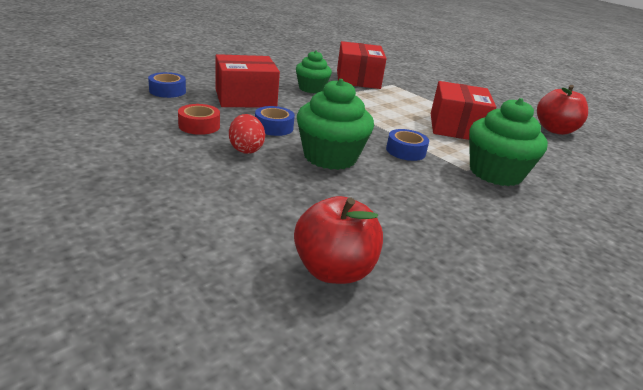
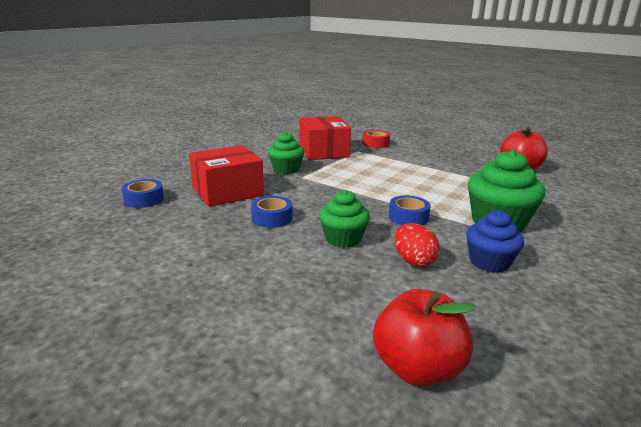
camera: 10 degrees left, 5 degrees down
(199, 126) = (196, 232): red tape -> red tape (375, 143)
(246, 149) = (257, 249): red egg -> red egg (413, 261)
(330, 157) = (343, 239): green cupcake -> green cupcake, size x0.64
(456, 127) = (437, 183): red box -> none
(461, 204) = (489, 262): none -> blue cupcake

